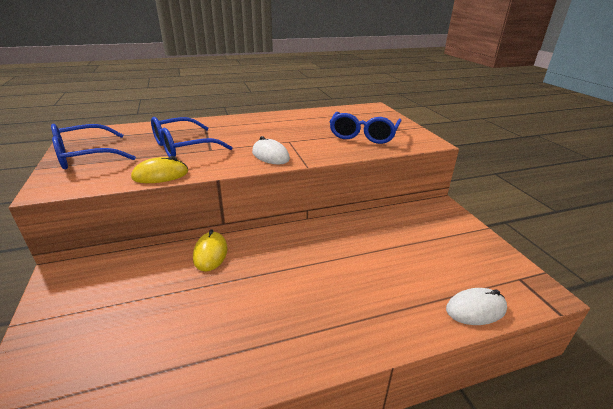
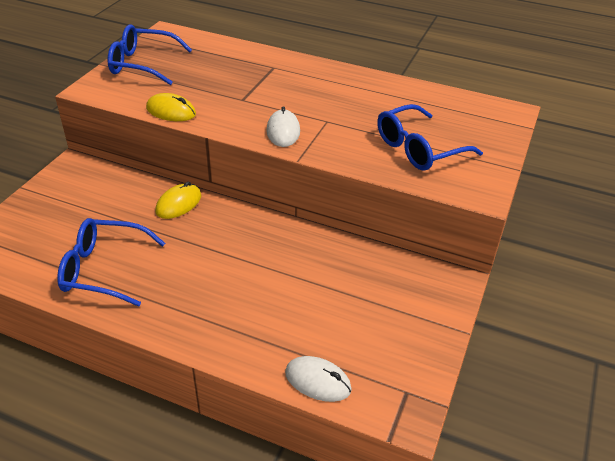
camera: 40 degrees right, 10 degrees up
(183, 147) = (224, 86): blue glasses -> blue glasses (104, 269)

